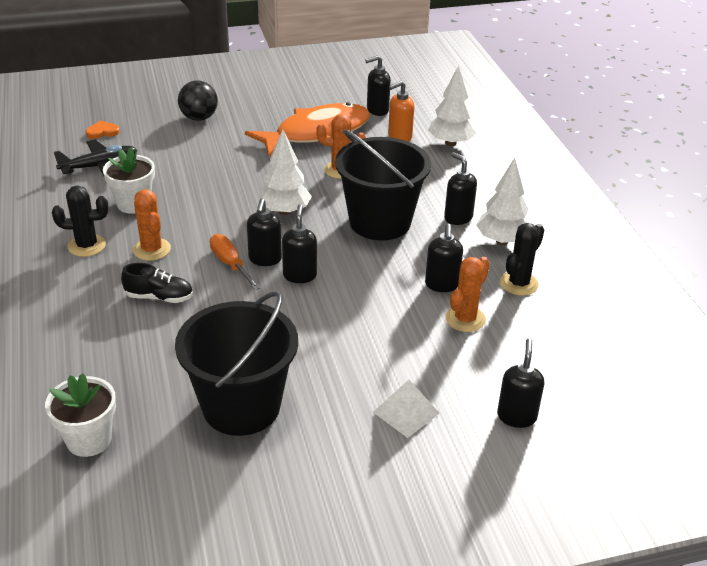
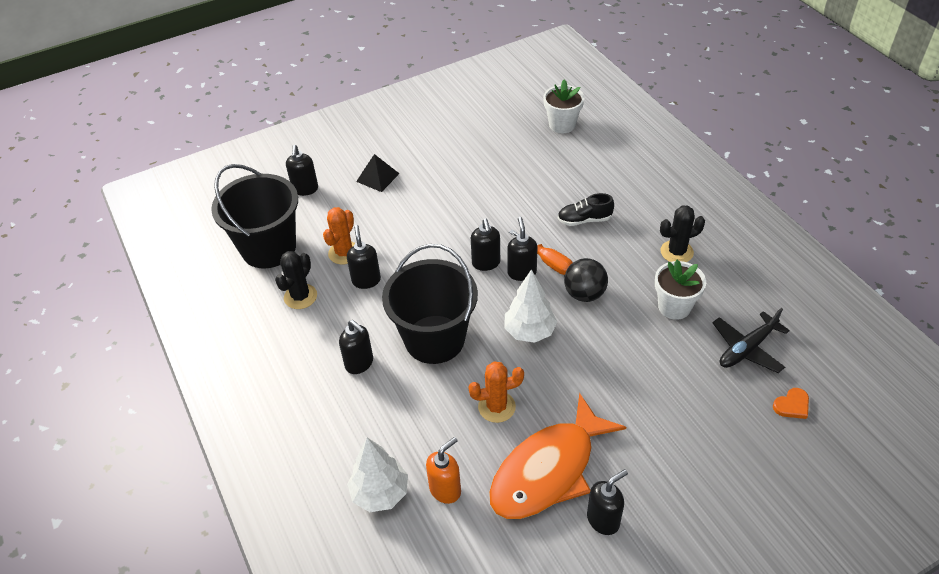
camera: 170 degrees right, 10 degrees up
(152, 249) = (621, 260): orange cactus -> none
(199, 118) = (704, 463): black ball -> black ball (584, 294)
(241, 406) = (483, 159): black bucket -> black bucket (268, 248)
(377, 110) = (488, 545): black soap dispenser -> black soap dispenser (603, 520)
(406, 412) = (377, 177): white pyramid -> black pyramid
(502, 241) = (315, 343): white tree -> none

